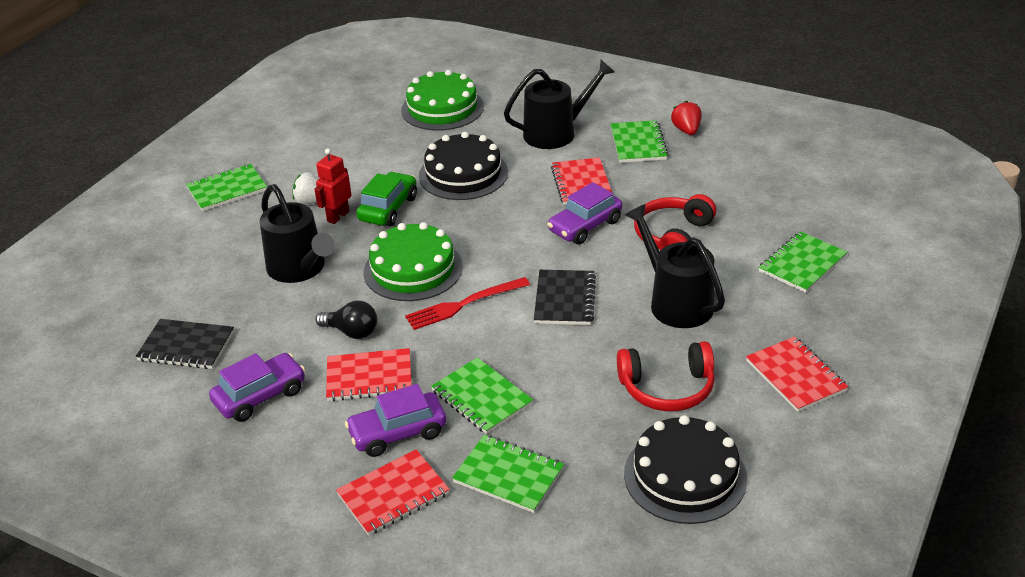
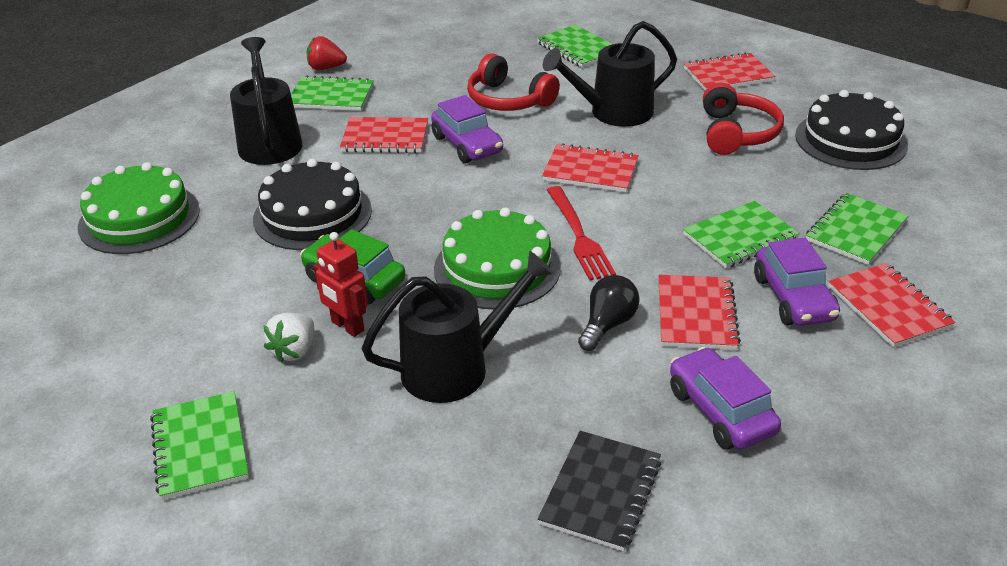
camera: 80 degrees left, 0 degrees up
(564, 299) = (590, 171): black notebook -> red notebook

